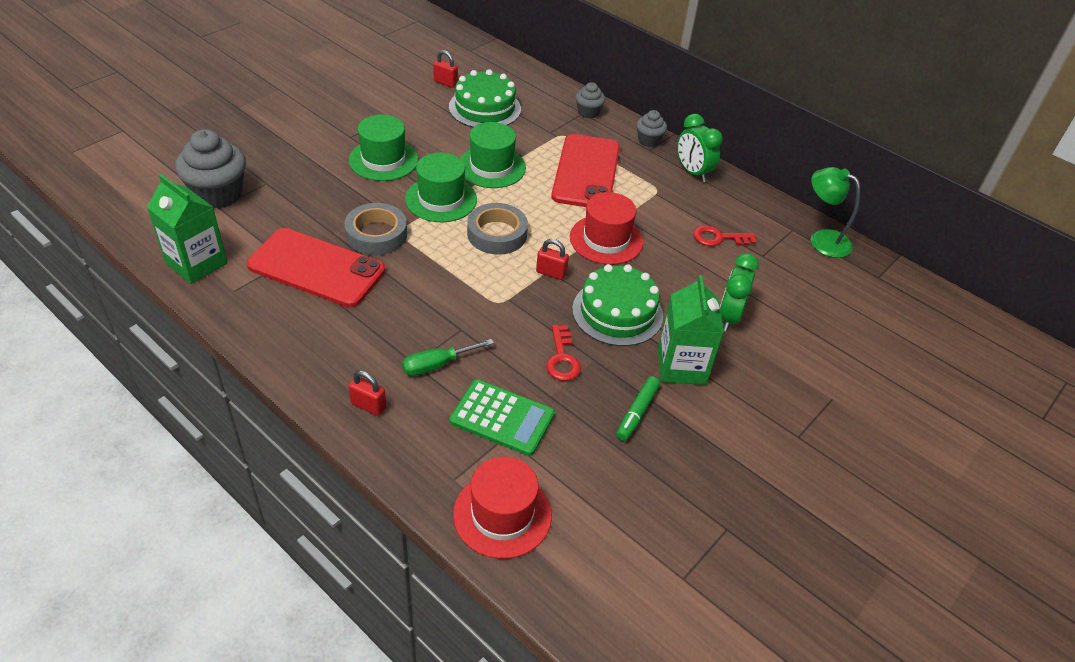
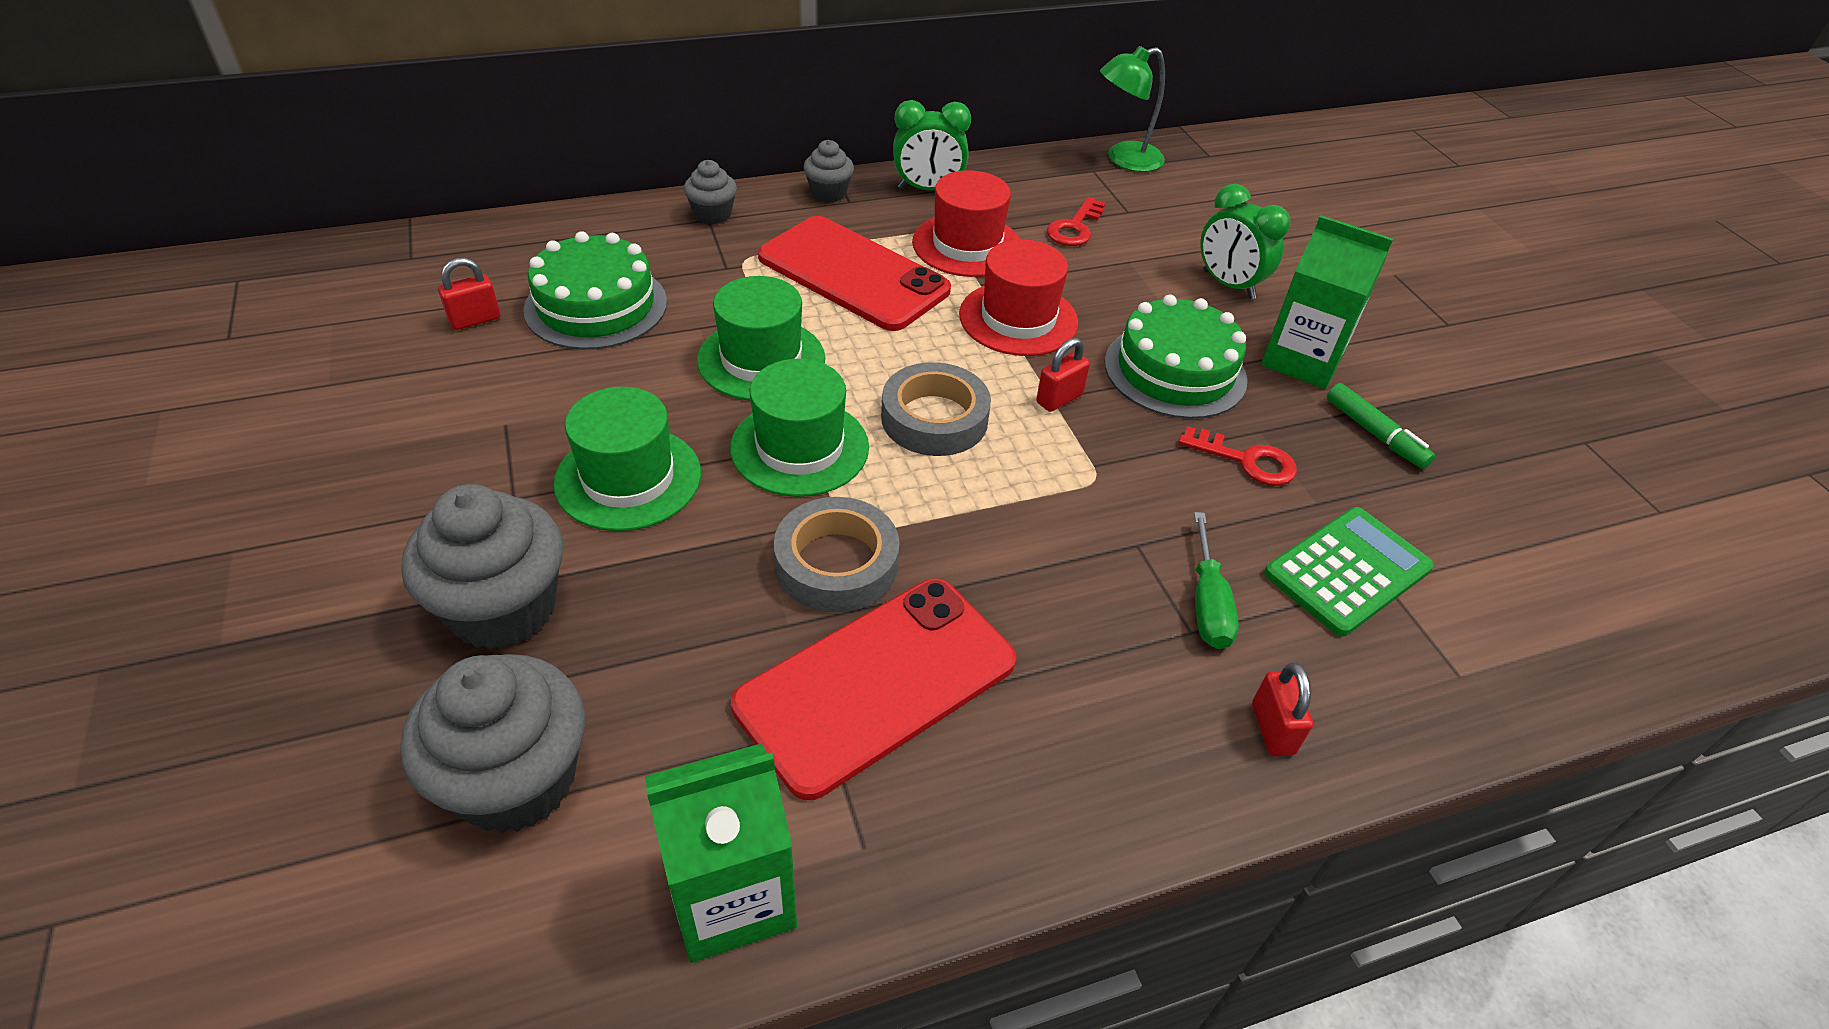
camera: 60 degrees left, 0 degrees up
(292, 158) = (503, 609): none -> grey cupcake
(368, 405) = (1272, 729): red padlock -> red padlock turned 60 degrees counterclockwise
(502, 514) = (1538, 645): red hat -> red hat (967, 245)

